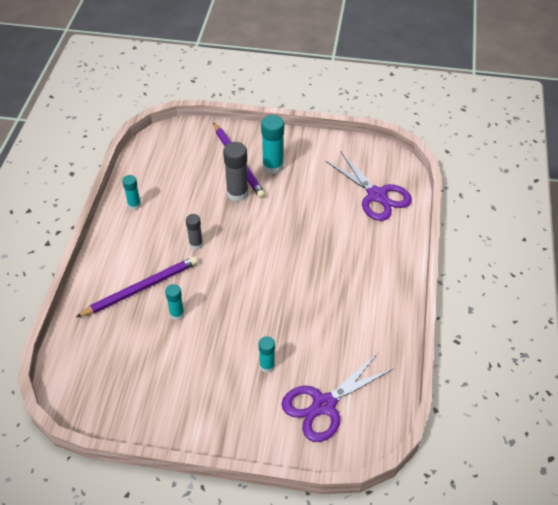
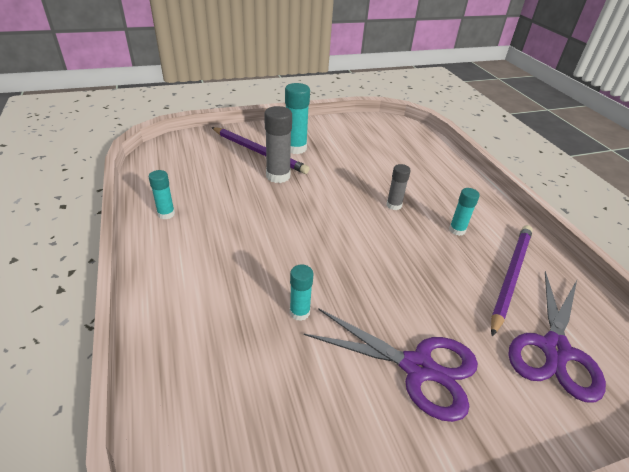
camera: 30 degrees left, 10 degrees down
(141, 288) = (231, 298): purple pencil -> purple pencil (510, 276)
(196, 244) = (267, 231): grey glue stick -> grey glue stick (394, 205)
(267, 366) = (454, 331): turquoise glue stick -> turquoise glue stick (457, 230)
(376, 195) = (406, 148): purple scissors -> purple scissors (418, 367)

